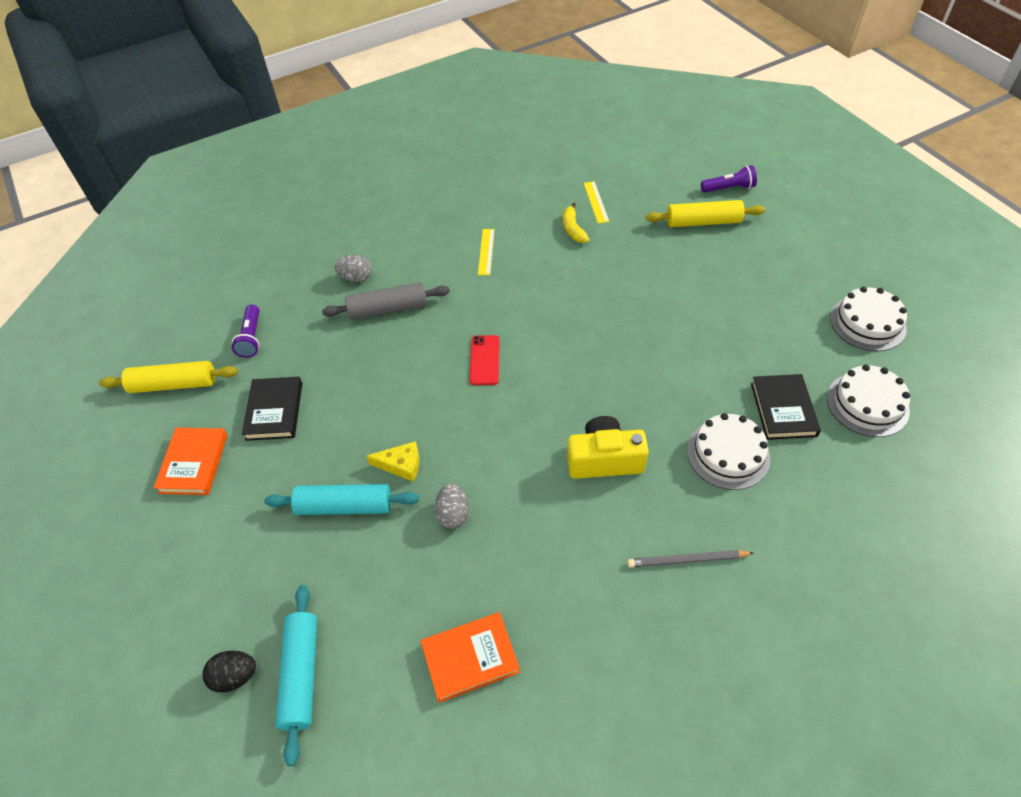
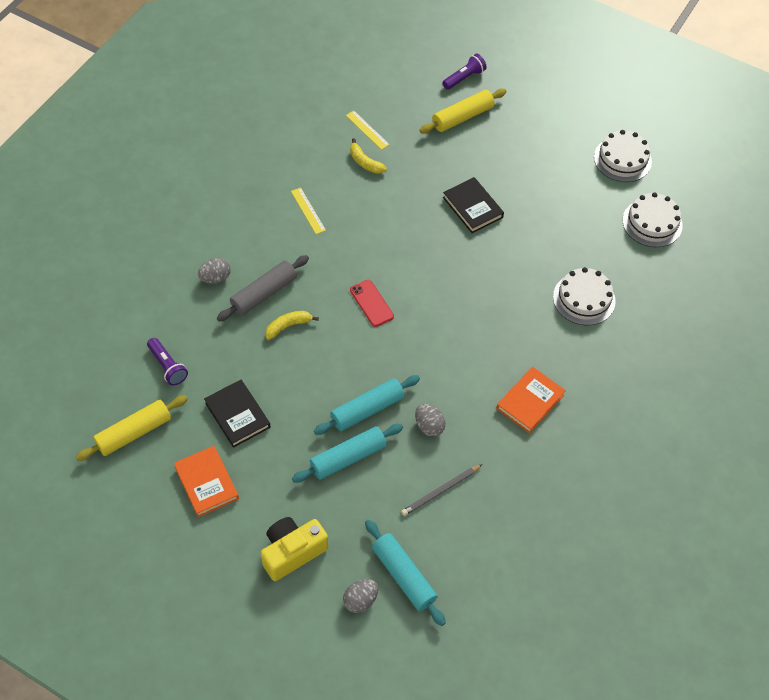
camera: 35 degrees left, 5 degrees up
(235, 676) = (360, 600): black egg -> grey egg
(387, 348) = (288, 326): none -> yellow banana
(401, 465) = (367, 410): yellow cheese -> turquoise rolling pin
(470, 658) = (504, 510): orange book -> orange book (530, 401)
(604, 459) = (506, 340): yellow camera -> yellow camera (292, 552)
(687, 560) = (599, 383): grey pencil -> grey pencil (440, 491)
(783, 409) = (601, 250): black book -> black book (472, 207)

